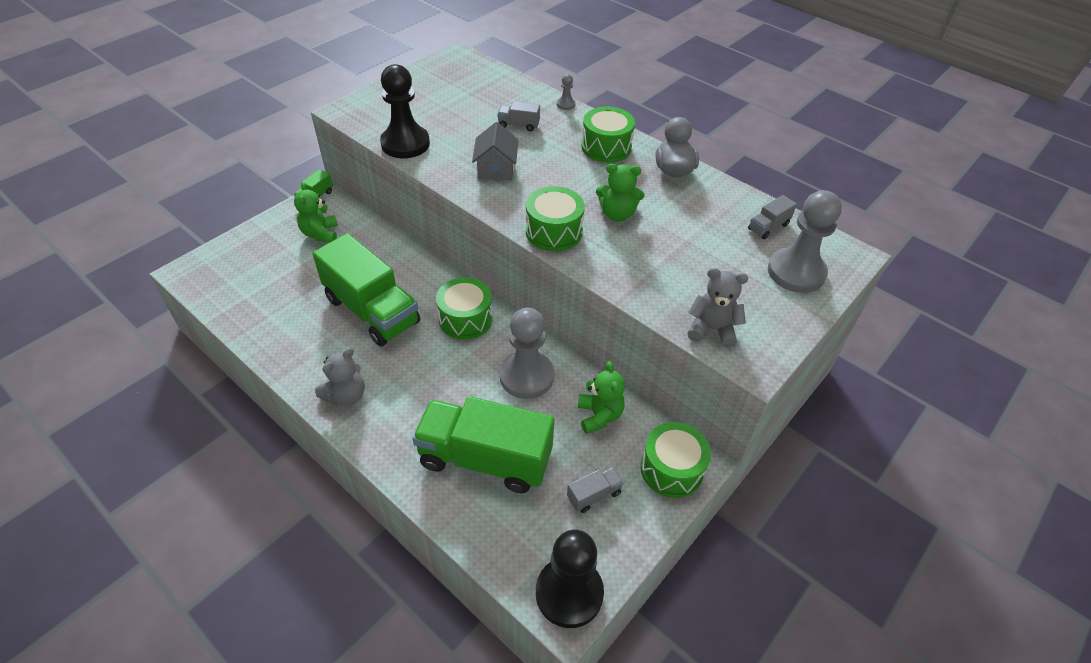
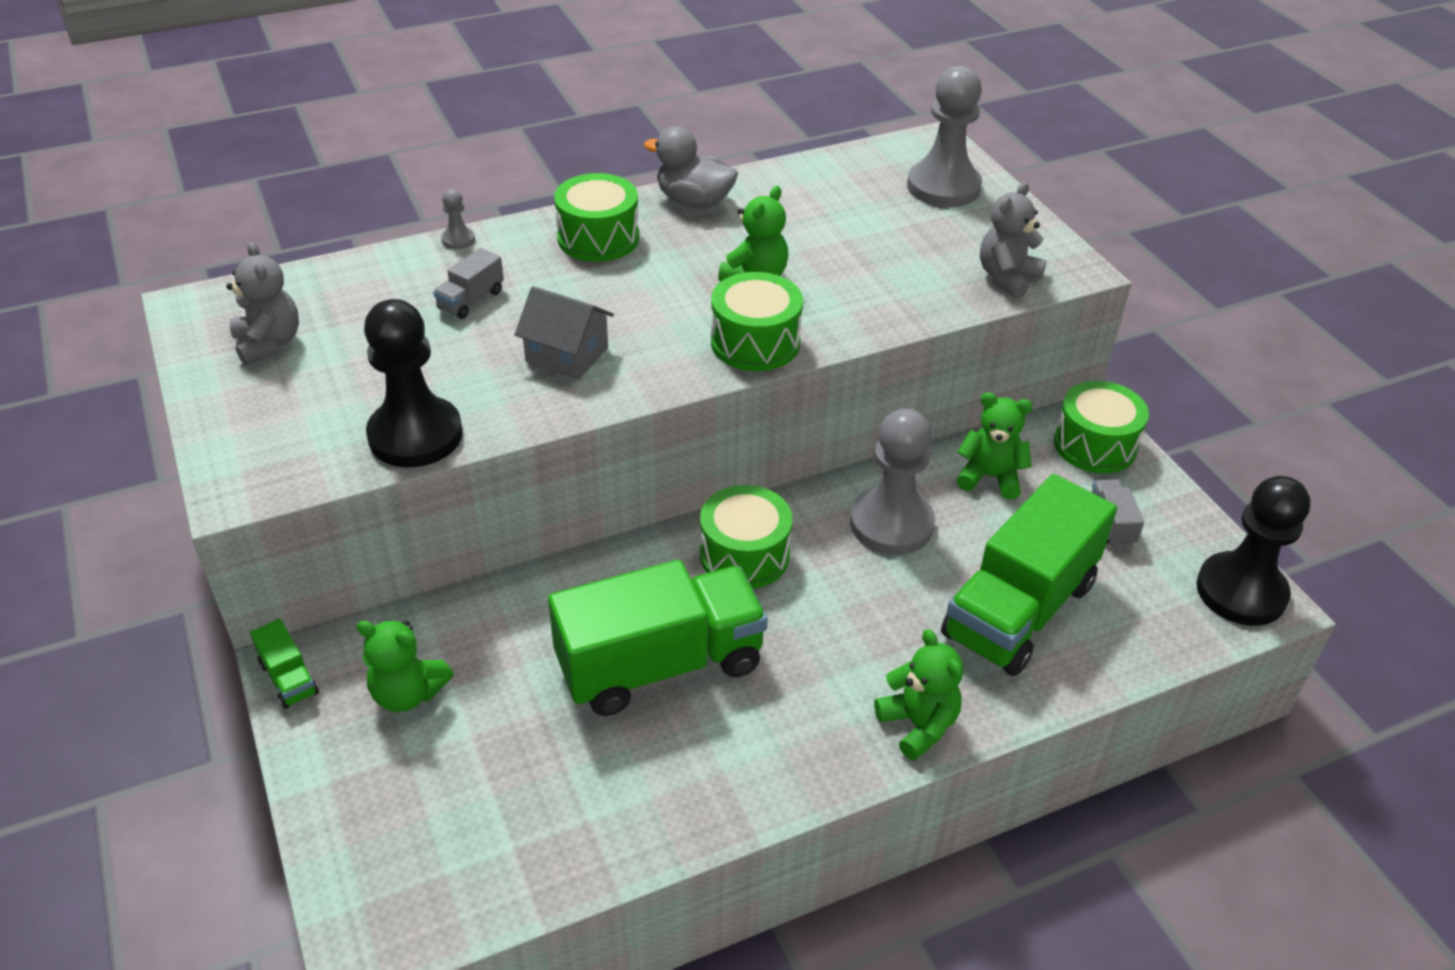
camera: 65 degrees left, 5 degrees down
(346, 395) = (834, 742): grey teddy bear -> grey teddy bear (269, 343)
(372, 430) = (918, 725): none -> green teddy bear
(768, 227) = (854, 175): grey truck -> none

